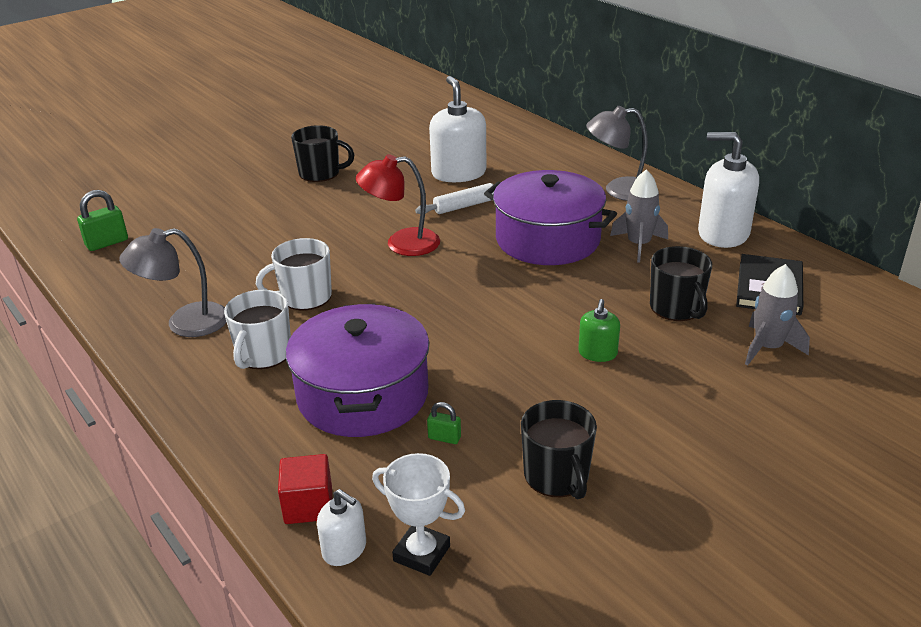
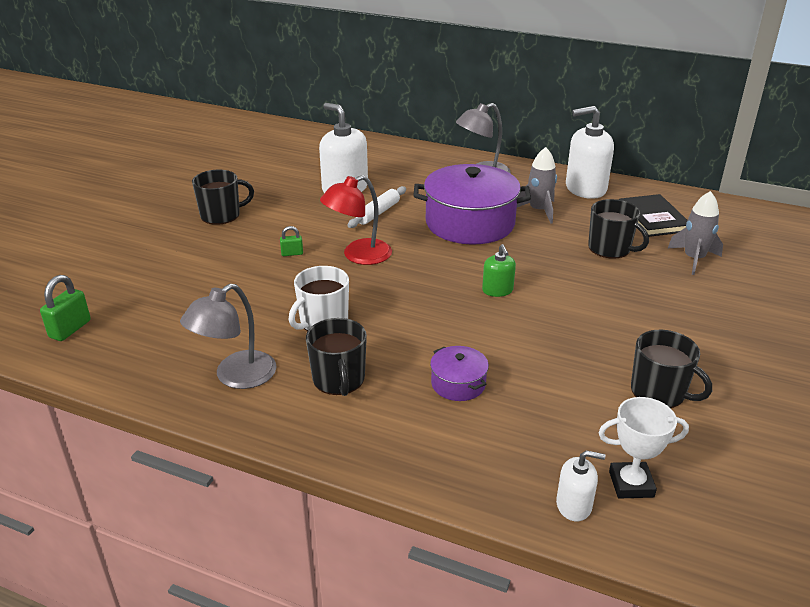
camera: 30 degrees left, 0 degrees up
(263, 354) = (339, 379): white mug -> black mug
(308, 505) = (510, 484): red cube -> none
(362, 395) = (458, 384): purple pot -> purple pot, size x0.46
(444, 438) = (555, 394): green padlock -> green padlock (292, 253)
(597, 353) = (593, 296): green soap dispenser -> green soap dispenser (497, 290)

